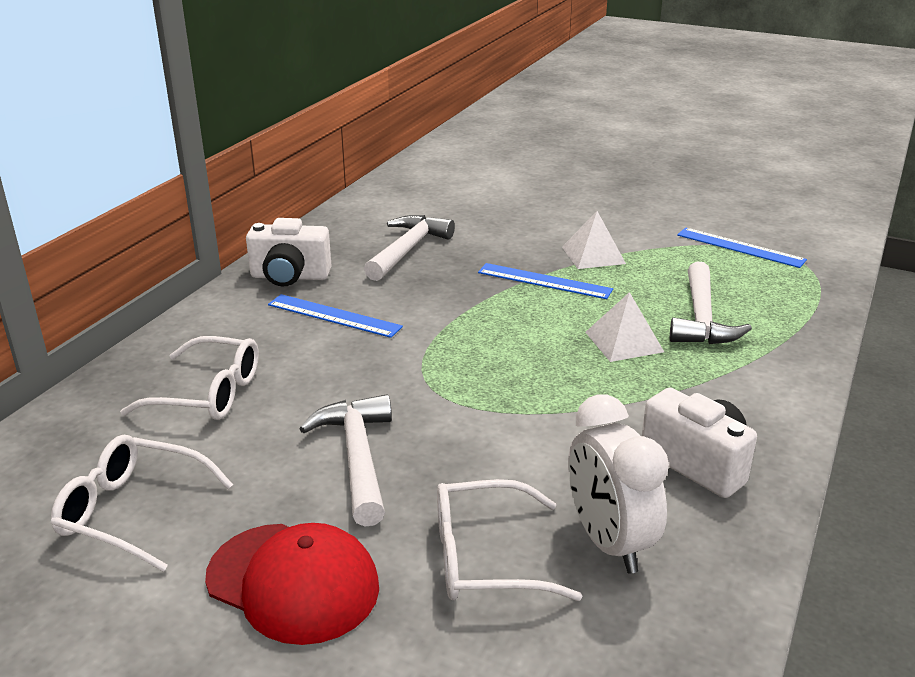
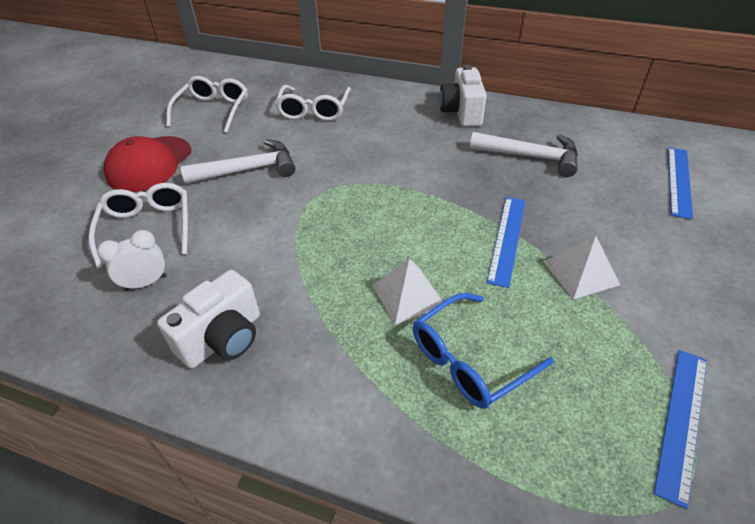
camera: 85 degrees right, 15 degrees up
(334, 315) = (412, 138): blue ruler -> blue ruler (679, 181)
(608, 542) = (146, 283): white clock -> white clock, size x0.61
(701, 318) = (469, 360): white hammer -> blue glasses

